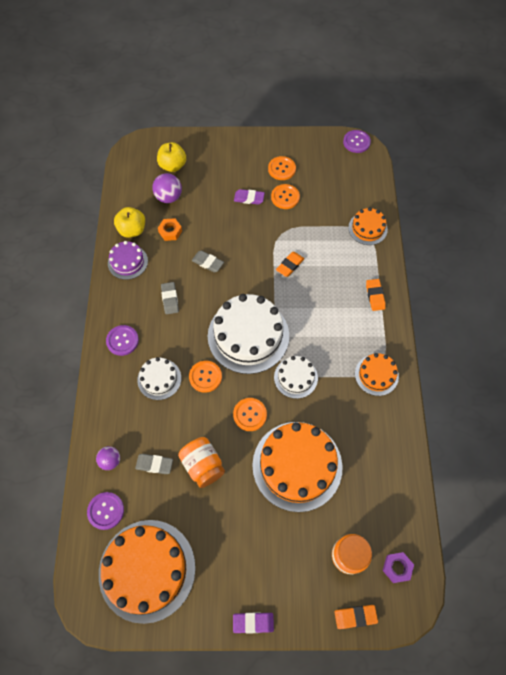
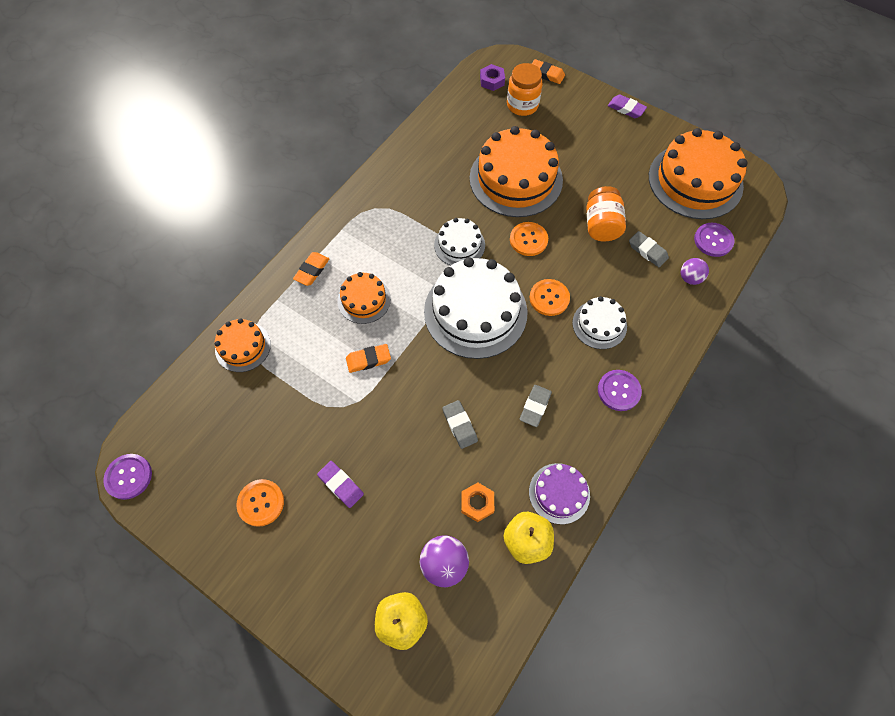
camera: 145 degrees left, 0 degrees up
(285, 197) = (295, 454): orange button -> none
(376, 375) = (382, 203): orange cake -> orange cake (364, 300)

